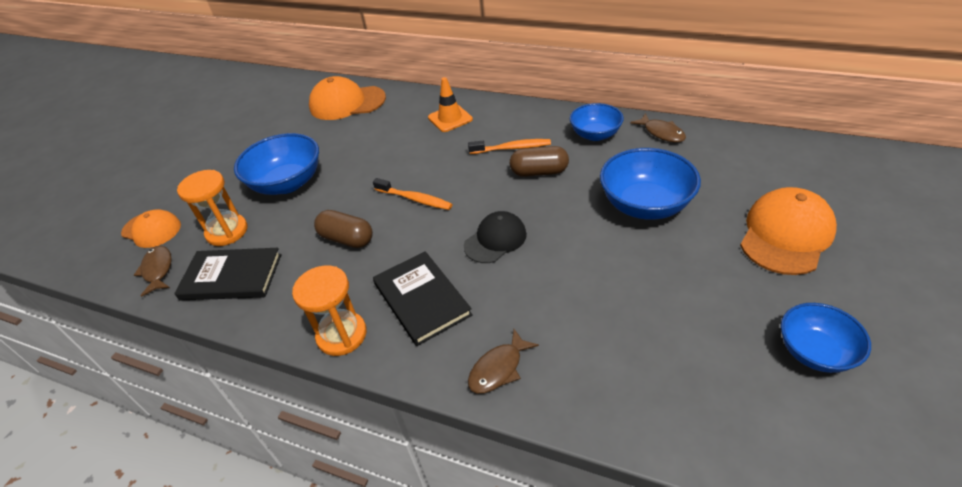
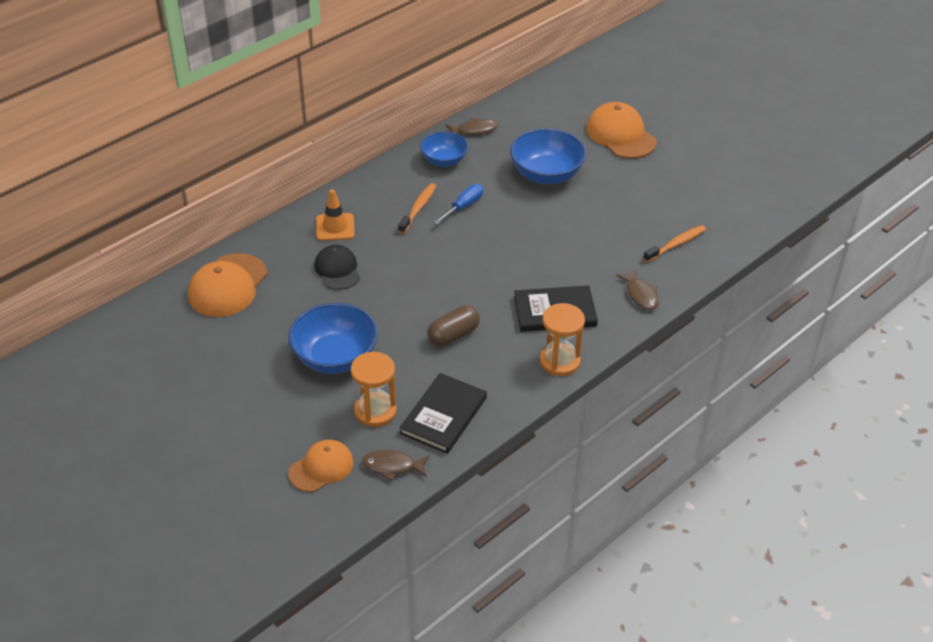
camera: 70 degrees left, 0 degrees up
(415, 199) = (436, 283): orange toothbrush -> orange toothbrush (676, 244)
(495, 240) = (522, 256): black cap -> black cap (337, 270)
(539, 172) = (464, 206): brown capsule -> blue screwdriver
(815, 352) = (708, 173): blue bowl -> none

